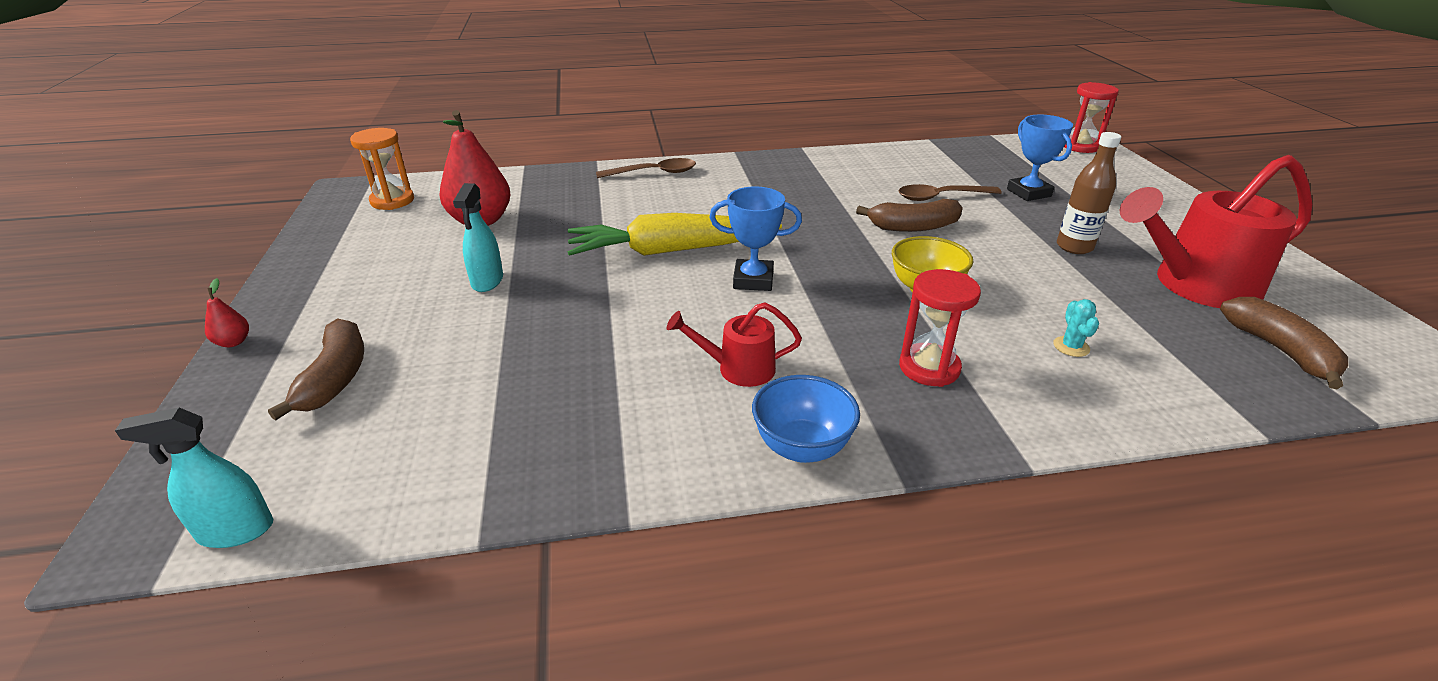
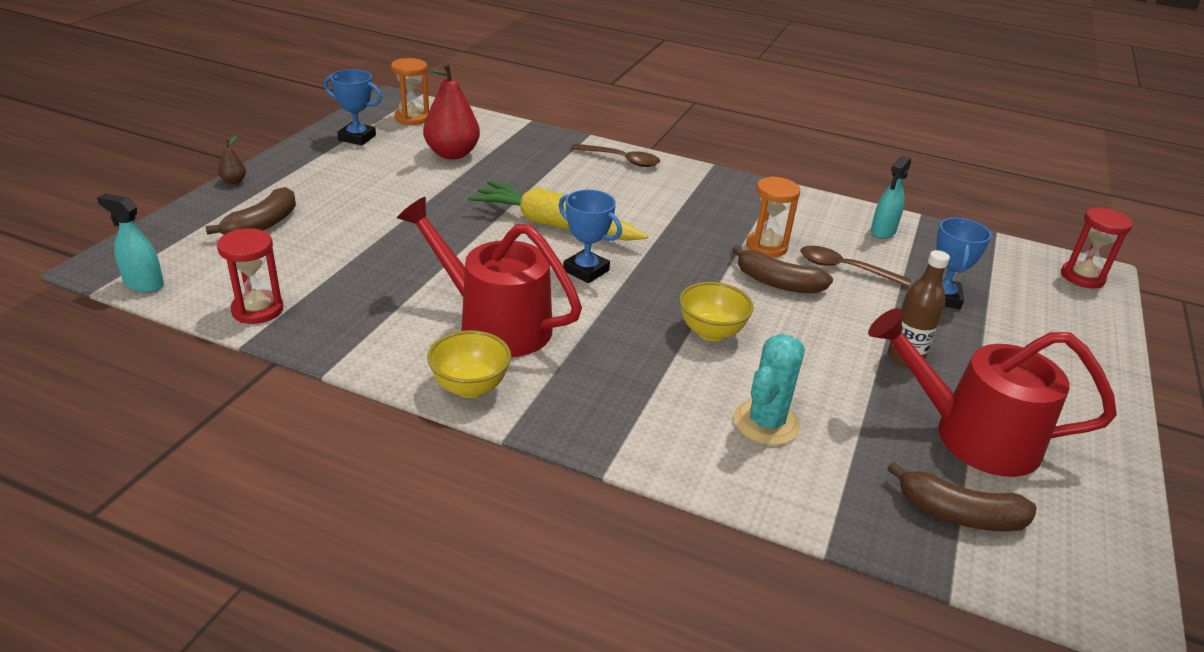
camera: 30 degrees right, 0 degrees up
(233, 342) = (233, 181): red pear -> brown pear
(349, 240) = (357, 138): none -> blue trophy
(487, 281) = (408, 199): turquoise spray bottle -> turquoise spray bottle (883, 231)
(737, 369) = (494, 323): red watering can -> red watering can, size x1.98
(802, 447) = (470, 387): blue bowl -> yellow bowl
(865, 202) = (766, 247): none -> orange hourglass
(929, 368) = (628, 384): red hourglass -> red hourglass (257, 310)
(1071, 347) = (766, 423): turquoise cactus -> turquoise cactus, size x2.05
(1280, 351) = (958, 514): brown banana -> brown banana turned 90 degrees clockwise

